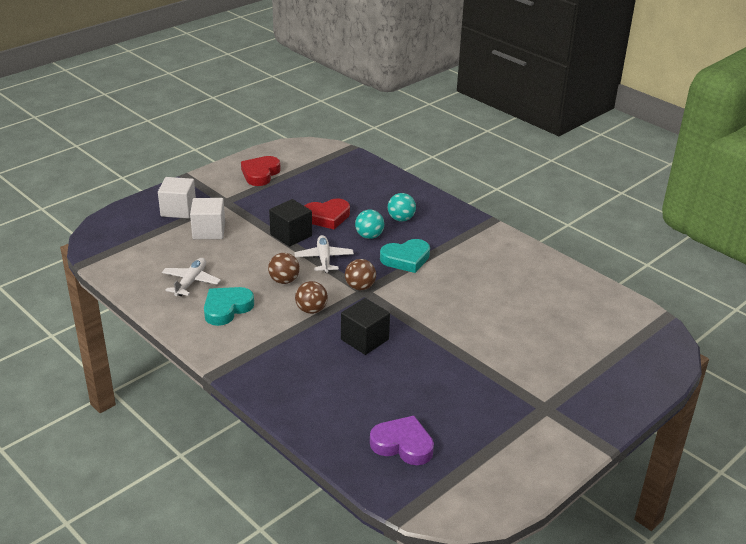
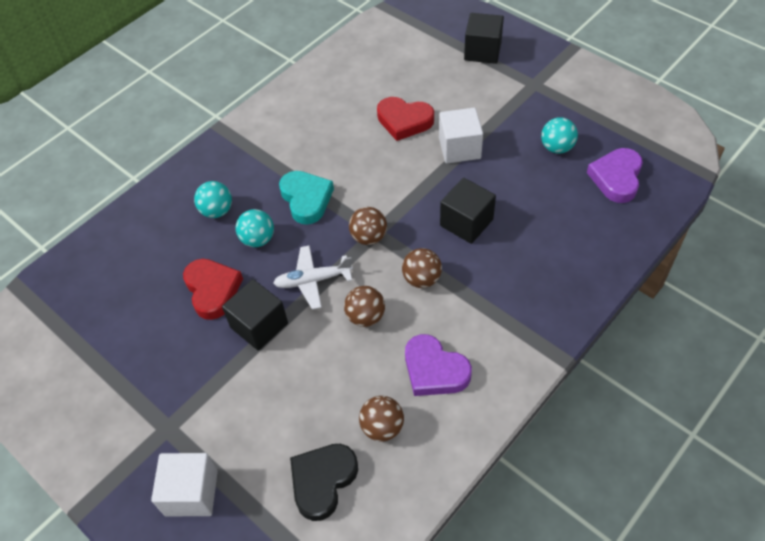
camera: 90 degrees left, 20 degrees up
(163, 256) = (323, 481): none -> black heart
(191, 282) = (382, 427): white plane -> brown ball
(209, 231) = (252, 433): white cube -> white cube (459, 148)
(227, 308) = (434, 370): turquoise heart -> purple heart
(260, 174) = (86, 394): red heart -> red heart (404, 121)
(449, 409) = (557, 147): none -> turquoise ball
(597, 377) = (482, 51): none -> black cube

